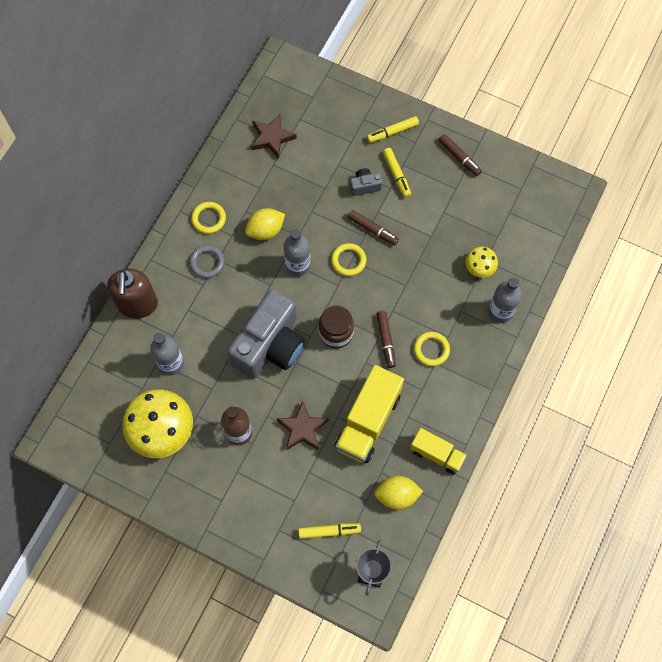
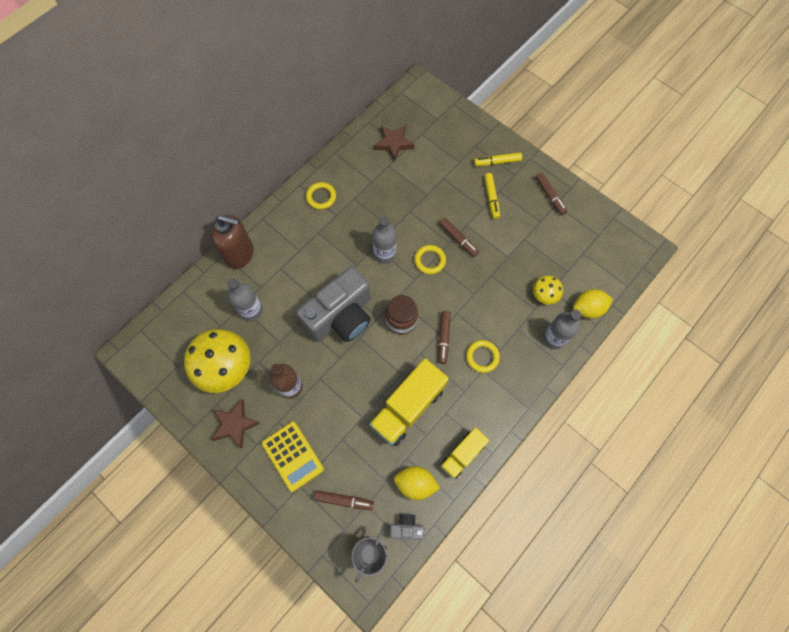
camera: 15 degrees right, 0 degrees up
(138, 305) = (240, 254): brown soap dispenser -> brown soap dispenser turned 90 degrees counterclockwise
(207, 262) = (308, 233): grey ring -> none
(263, 502) = (293, 456): none -> yellow calculator
(265, 230) = (366, 218): yellow lemon -> yellow lemon (588, 308)
(302, 428) = (347, 398): brown star -> brown star (235, 424)
(329, 531) = (344, 500): yellow marker -> brown marker
(365, 186) = (461, 201): grey camera -> grey camera (406, 528)
(437, 454) = (462, 455): yellow truck -> yellow truck turned 90 degrees clockwise

